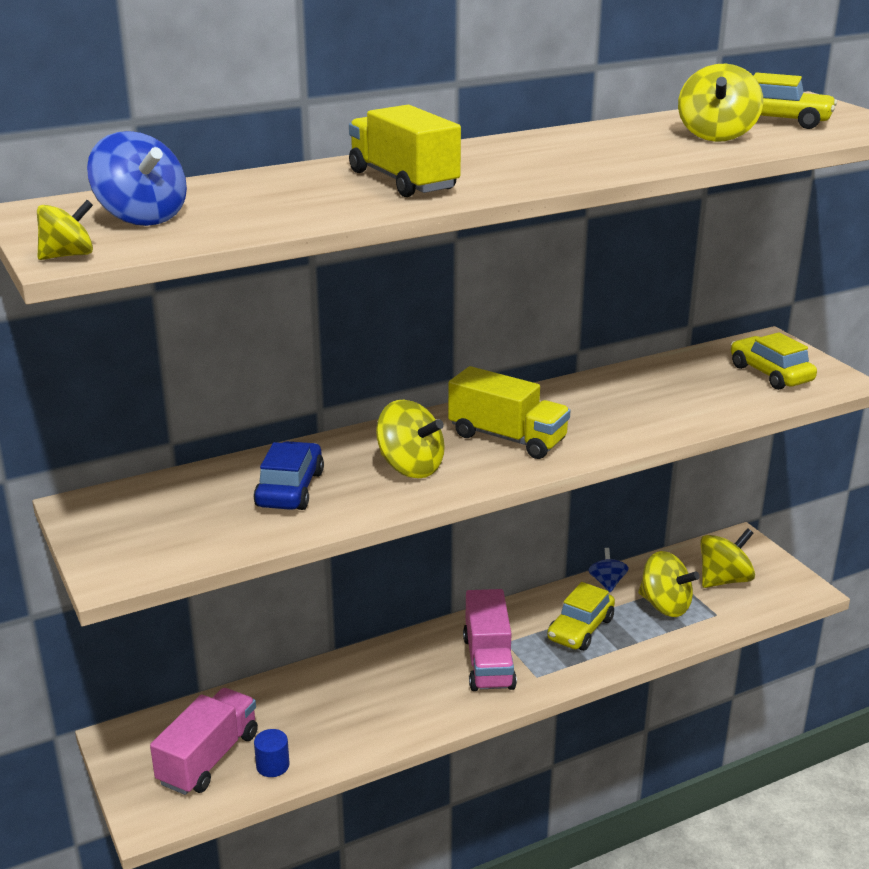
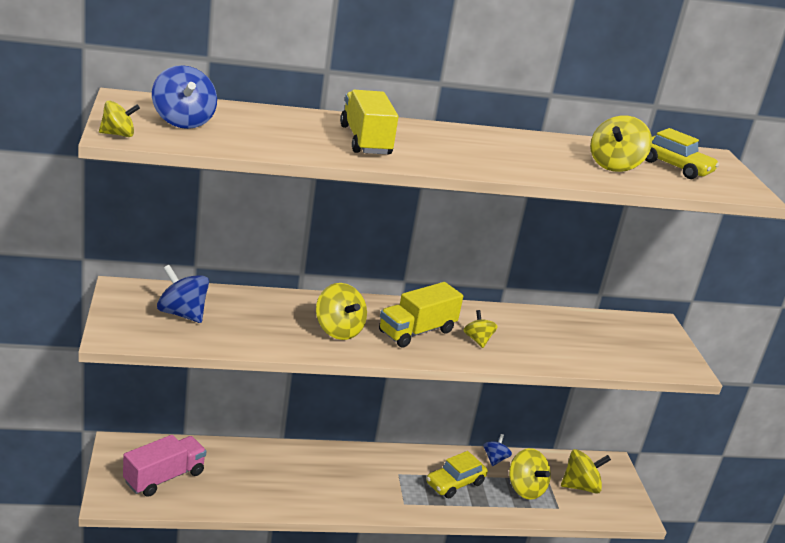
camera: 15 degrees right, 0 degrees up
(189, 512) = (182, 314): none -> blue spinning top
(272, 765) = (200, 496): blue cylinder -> none
(290, 489) = (253, 319): blue car -> none
(488, 662) = (378, 482): pink truck -> none
(507, 438) = (417, 331): yellow truck -> yellow truck turned 90 degrees clockwise
(587, 425) = (477, 340): none -> yellow spinning top
(770, 374) = (639, 346): yellow car -> none

